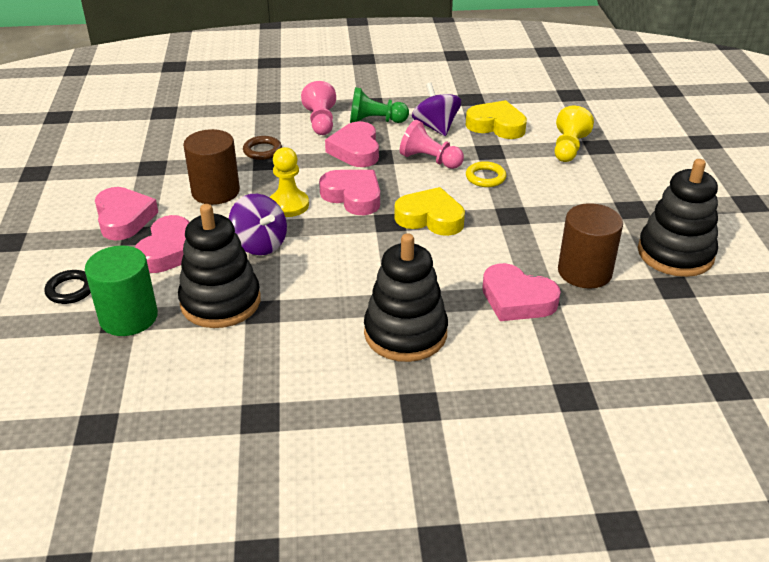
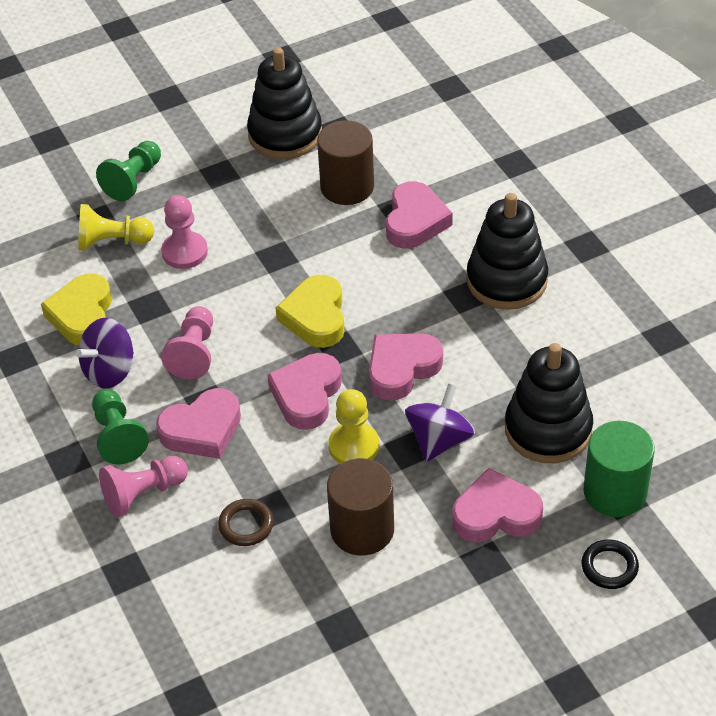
camera: 110 degrees left, 10 degrees up
(124, 218) = (464, 593): pink heart -> pink heart (402, 369)
(485, 177) = (210, 295): yellow ring -> none
(540, 175) = (185, 252): none -> pink pawn
(638, 168) = (133, 180): none -> green pawn

